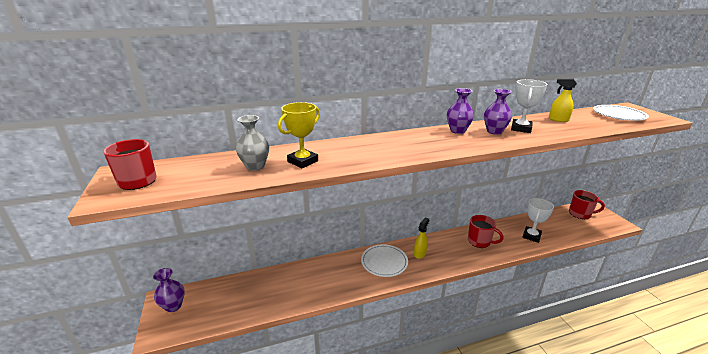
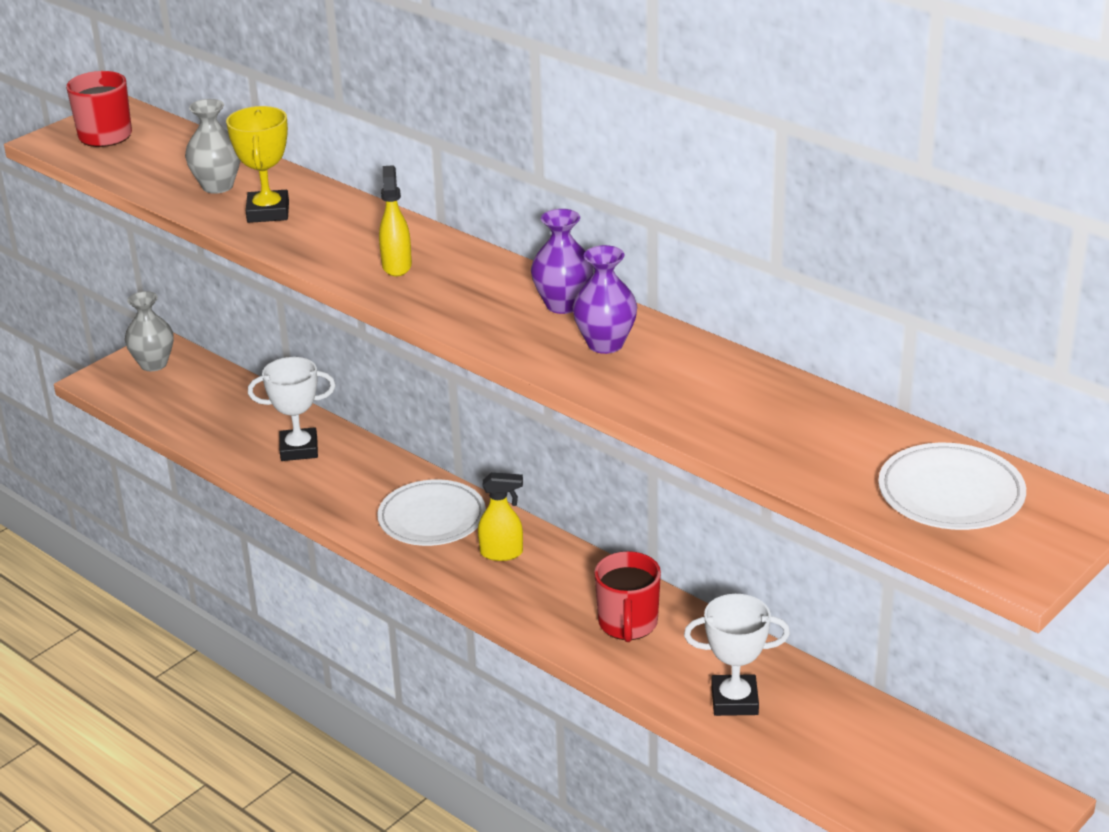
camera: 60 degrees right, 5 degrees up
(173, 306) = (153, 364): purple vase -> grey vase
(302, 161) = (268, 212): yellow trophy -> yellow trophy turned 75 degrees clockwise
(521, 128) = (663, 371): white trophy -> white trophy (299, 449)
(558, 120) = (793, 410): yellow spray bottle -> yellow spray bottle (396, 266)
(580, 214) = (956, 779): red mug -> none

